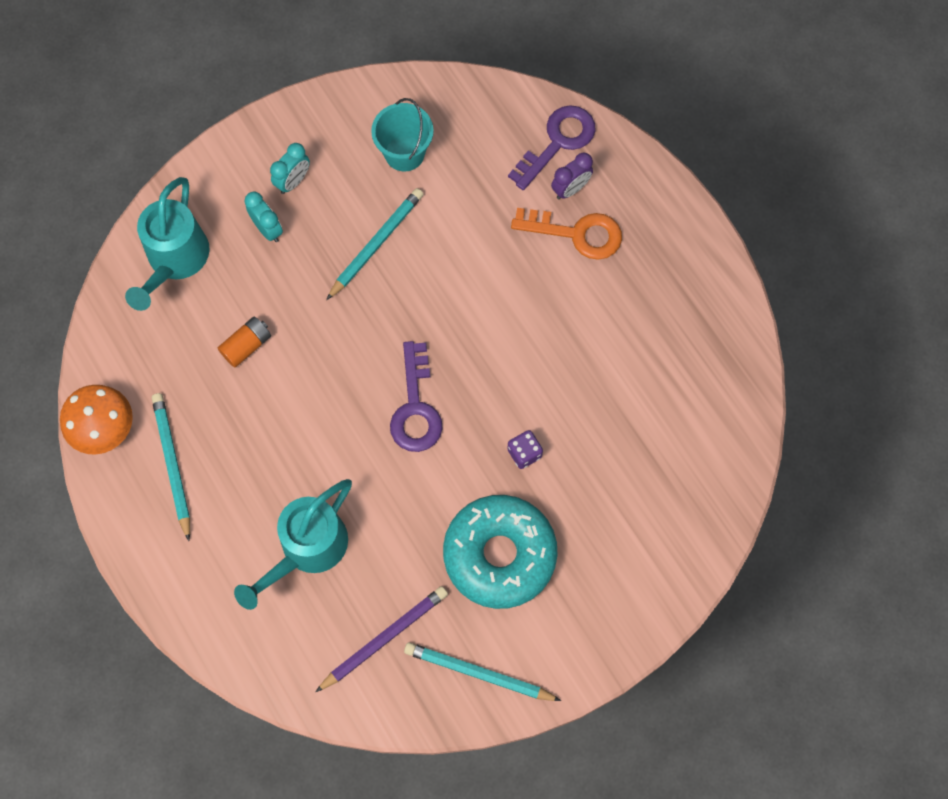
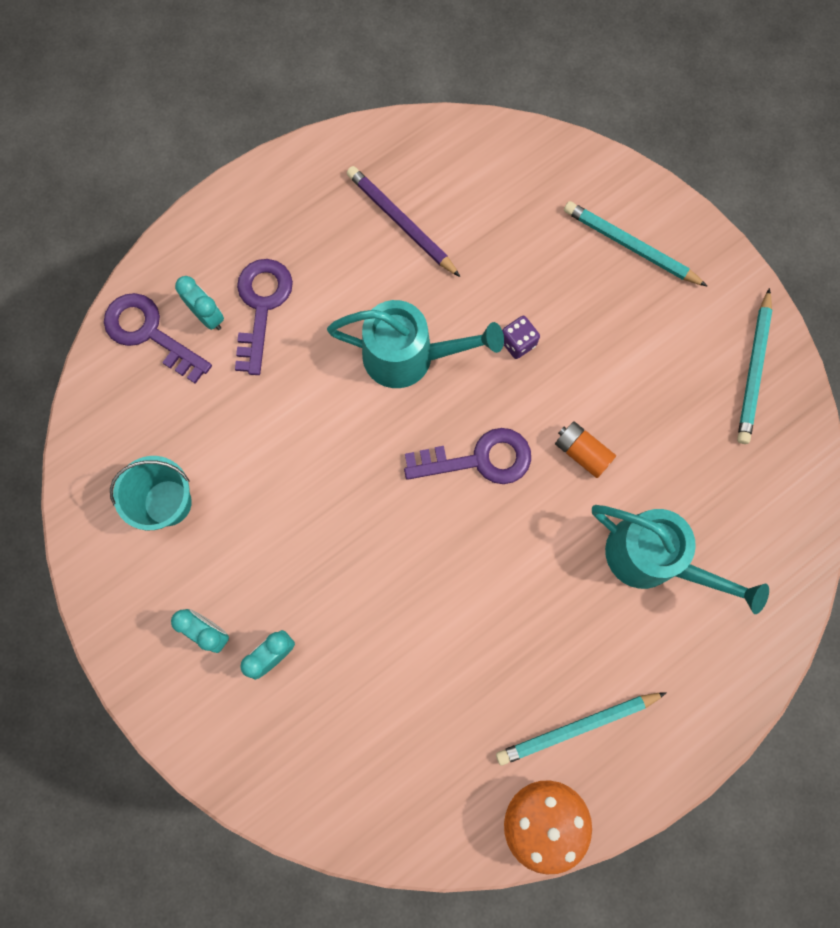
camera: 95 degrees left, 5 degrees up
(175, 260) = (321, 765): turquoise watering can -> turquoise watering can (409, 357)
(247, 346) = (424, 659): orange battery -> orange battery (582, 452)
(376, 244) = (286, 523): turquoise pencil -> turquoise pencil (630, 246)
(384, 638) = (734, 466): purple pencil -> purple pencil (401, 222)
(499, 554) = (629, 359): turquoise donut -> none
(570, 189) = (208, 316): purple clock -> turquoise clock
(577, 233) = (261, 306): orange key -> purple key

